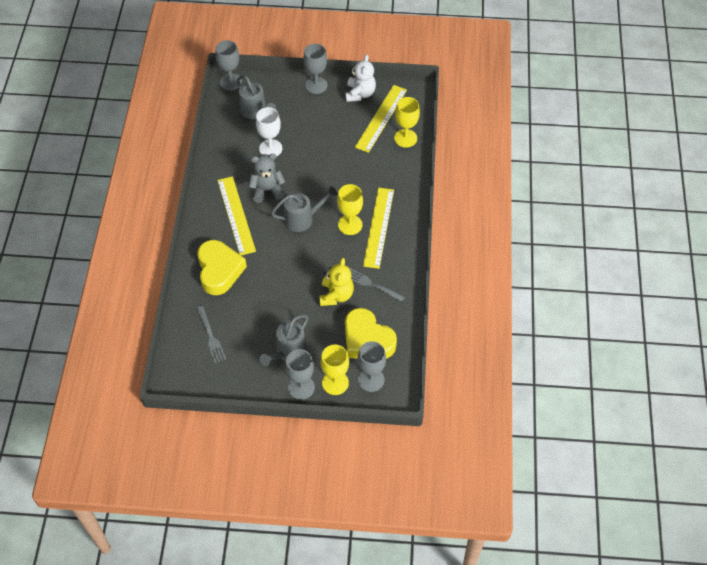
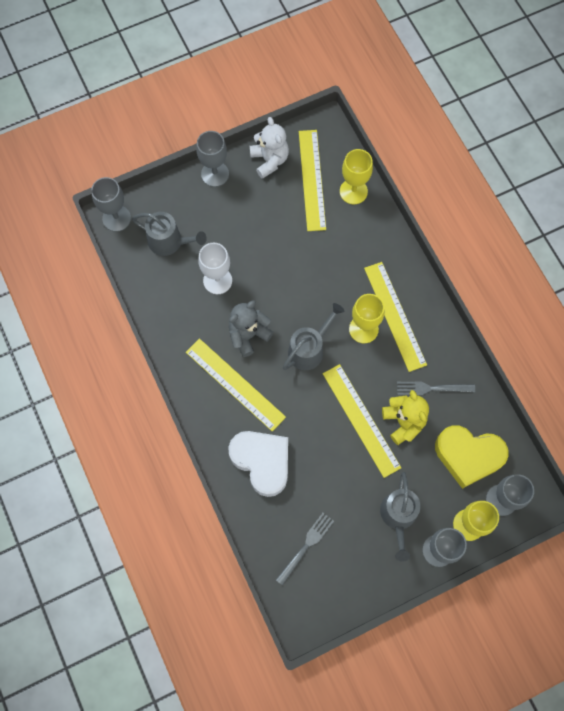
camera: 30 degrees left, 15 degrees up
(211, 336) = (306, 546): grey fork -> grey fork turned 90 degrees counterclockwise
(219, 270) = (262, 462): yellow heart -> white heart
(306, 279) = (361, 420): none -> yellow ruler

